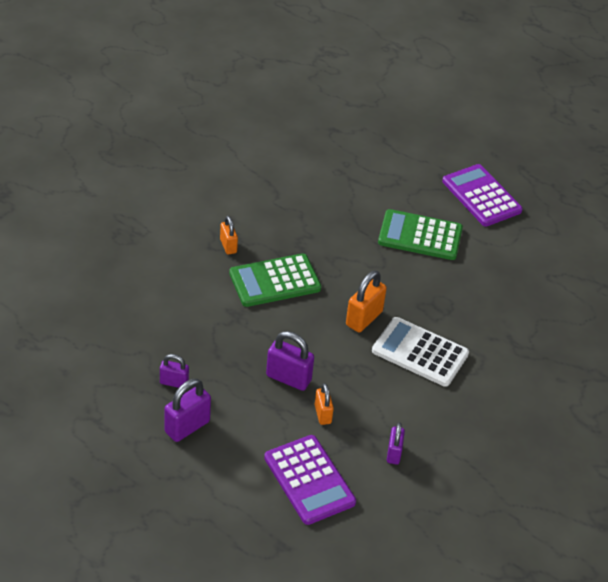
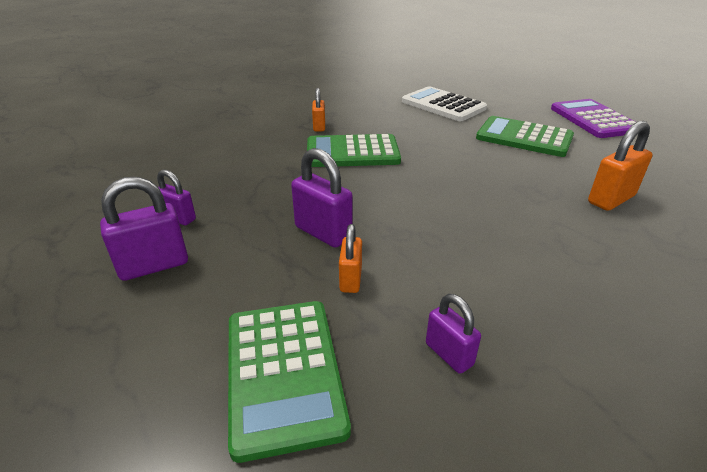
camera: 20 degrees right, 10 degrees down
(309, 480) = (283, 373): purple calculator -> green calculator
(364, 318) = (444, 190): orange padlock -> orange padlock (611, 199)
(394, 453) = (449, 354): purple padlock -> purple padlock turned 60 degrees counterclockwise
(420, 352) = (513, 229): white calculator -> white calculator (443, 105)

